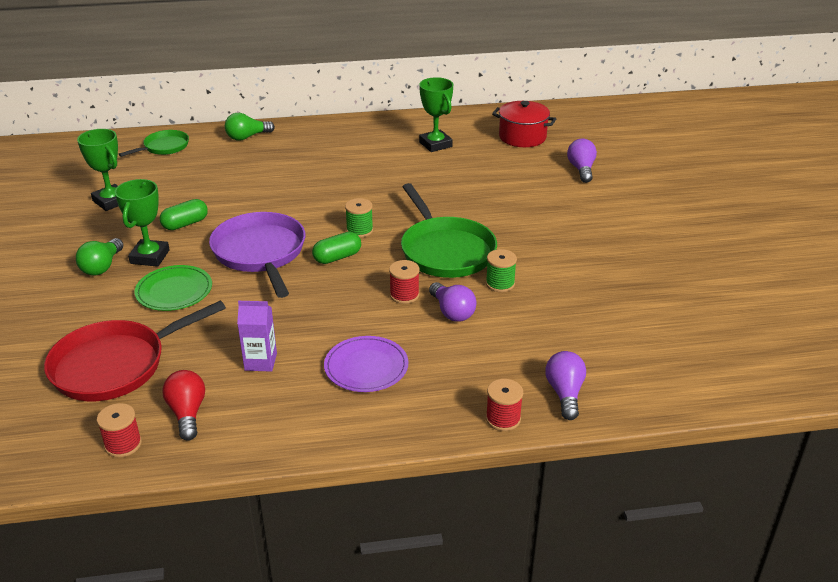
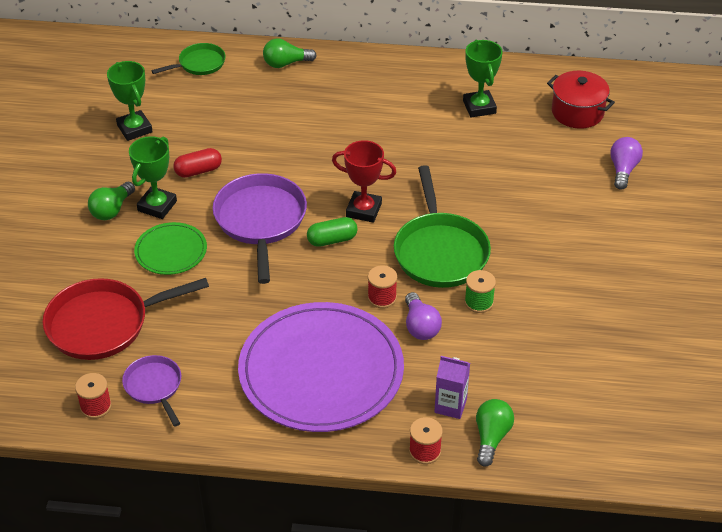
camera: 15 degrees right, 10 degrees up
(185, 224) = (198, 171): green capsule -> red capsule
(187, 413) = (154, 387): red light bulb -> purple pan
(260, 362) = (229, 346): purple carton -> purple carton (450, 406)
(359, 230) = (364, 210): green spool -> red trophy
(366, 367) = (321, 371): purple plate -> purple plate, size x2.11
(565, 393) = (491, 437): purple light bulb -> green light bulb

